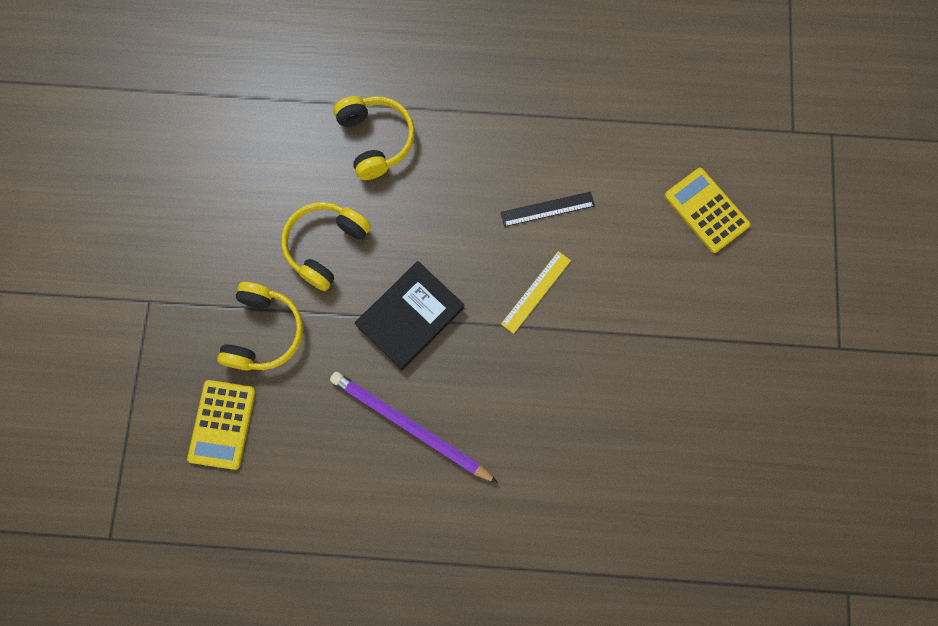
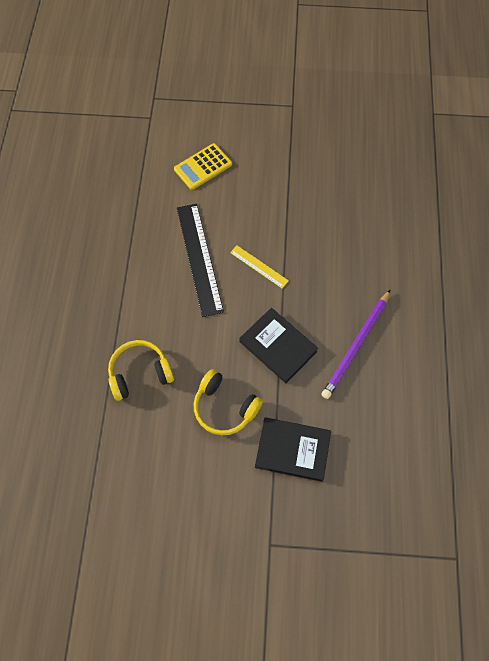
camera: 90 degrees left, 10 degrees down
(222, 424) = (364, 477): yellow calculator -> none
(264, 332) = (292, 450): yellow headphones -> black book
(547, 209) = (199, 258): black ruler -> black ruler, size x1.94

